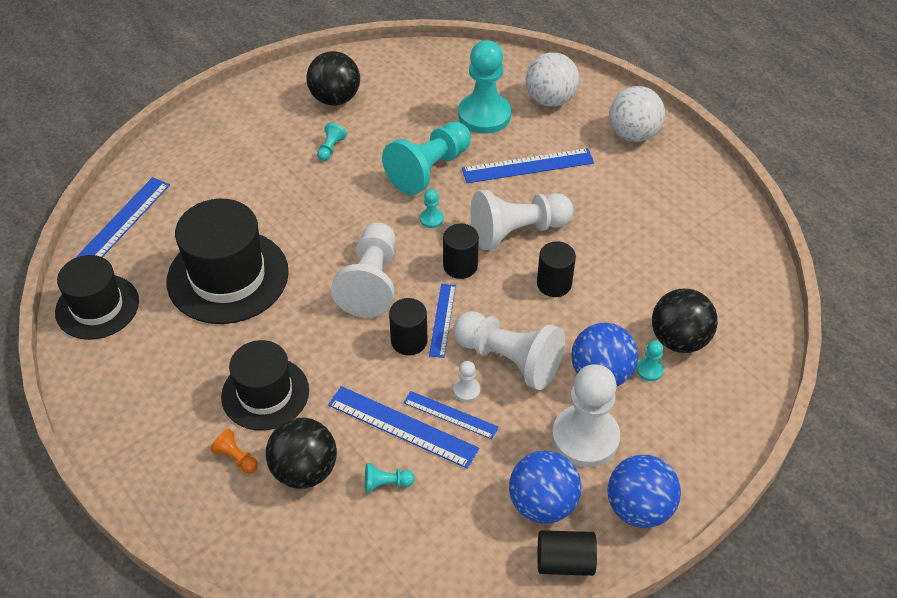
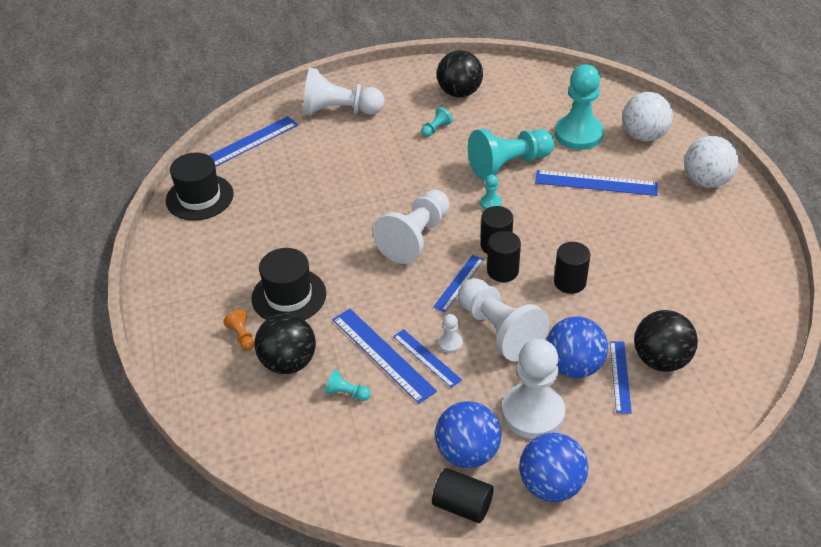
camera: 25 degrees right, 5 degrees down
(228, 276) = (306, 202): black hat -> none
(409, 341) = (422, 291): black cylinder -> black cylinder (502, 271)
(517, 231) = (559, 232): white pawn -> white pawn (339, 111)
(649, 370) = (620, 376): turquoise pawn -> blue ruler

